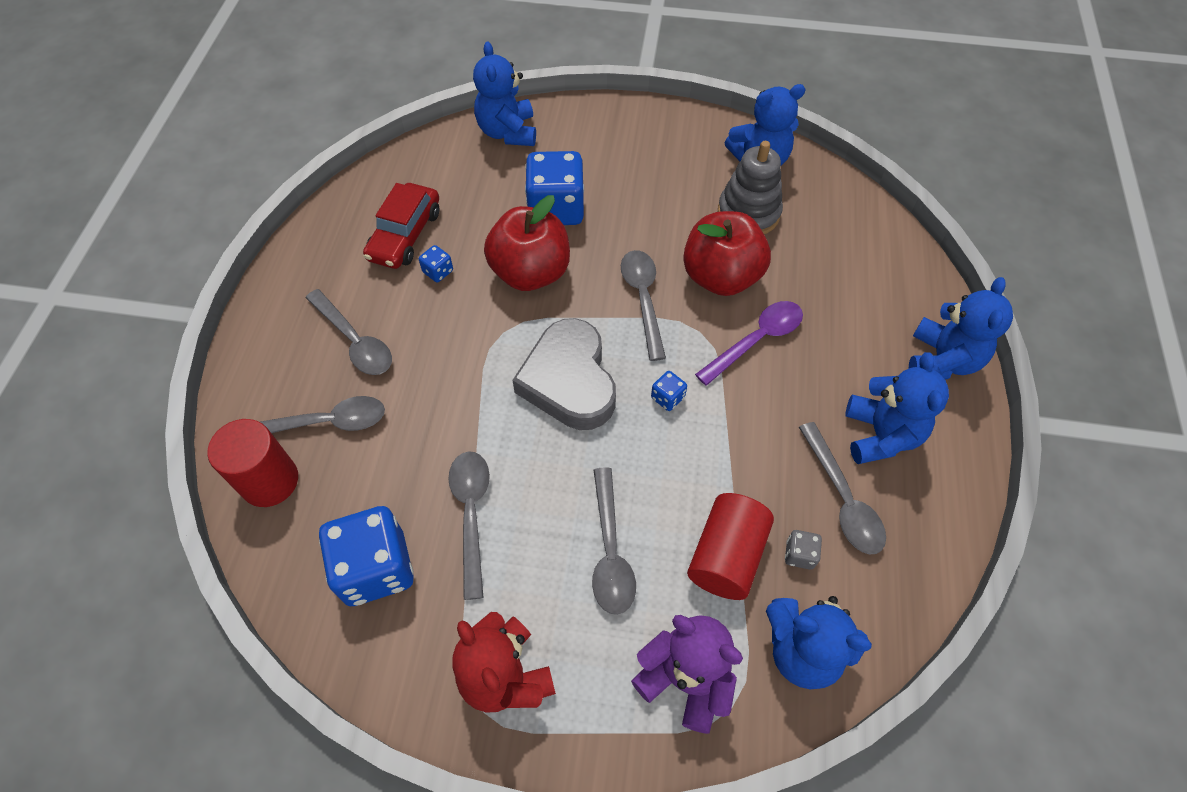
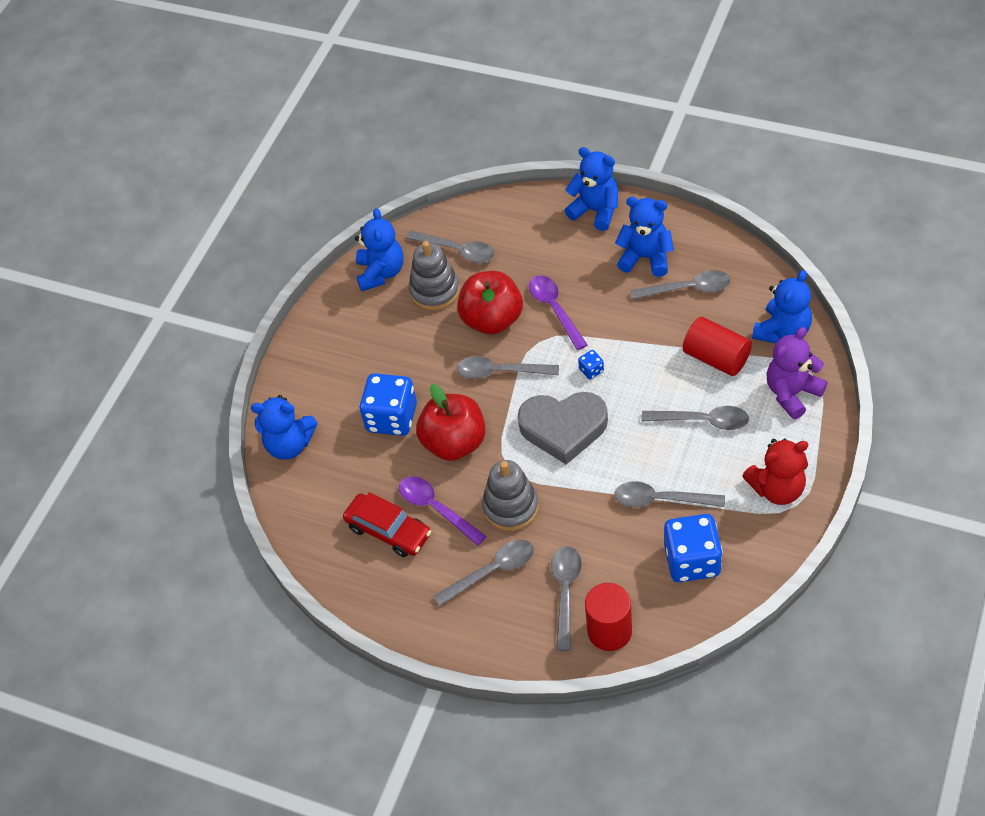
camera: 70 degrees left, 5 degrees down
(438, 271) = (436, 508): blue dice -> purple spoon
(445, 344) = (511, 507): none -> grey stacking toy
(799, 554) = (722, 319): grey dice -> none
(817, 223) = (457, 251): none -> grey spoon

